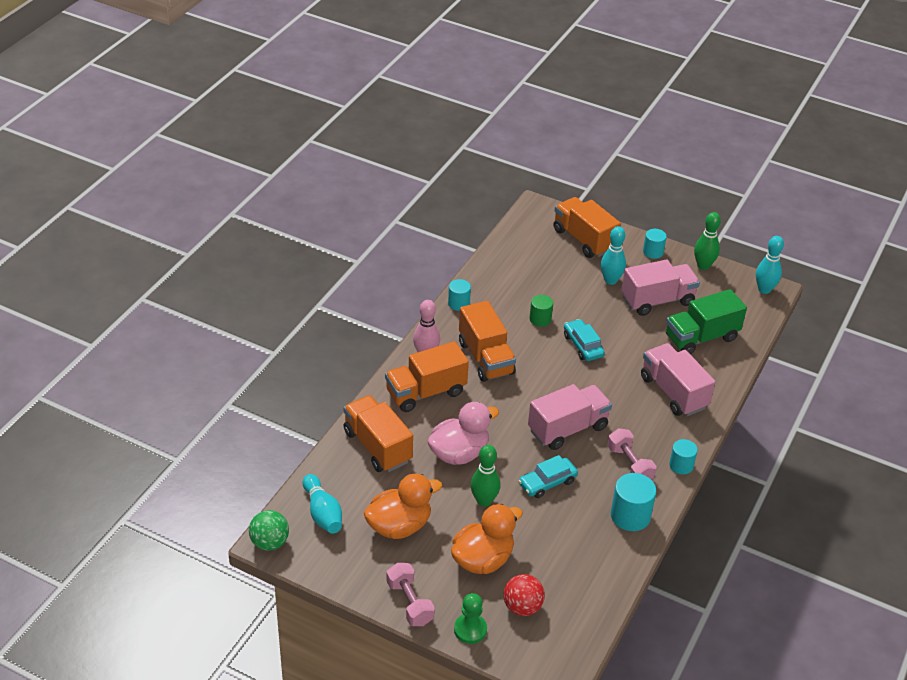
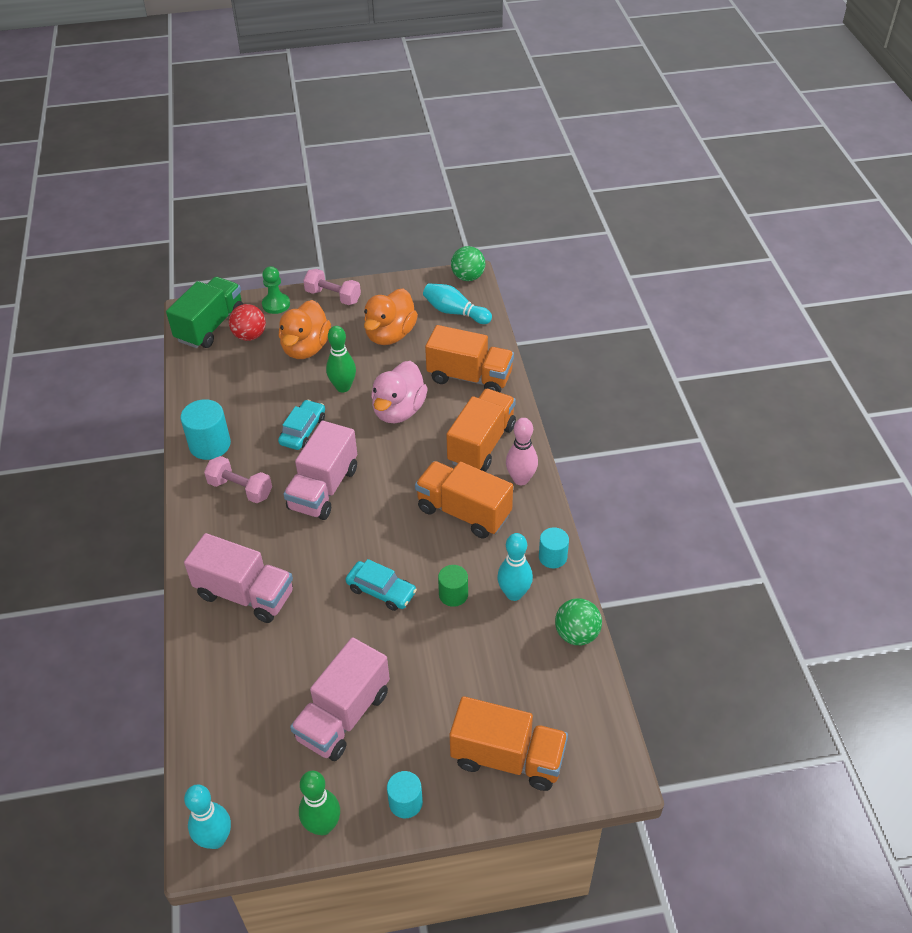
camera: 145 degrees right, 5 degrees up
(490, 263) = (576, 634): none -> green ball
(610, 280) = (422, 709): turquoise bowling pin -> turquoise bowling pin (514, 593)
(681, 465) = (190, 517): turquoise cylinder -> none
(701, 338) = (256, 692): green truck -> green truck (210, 326)

